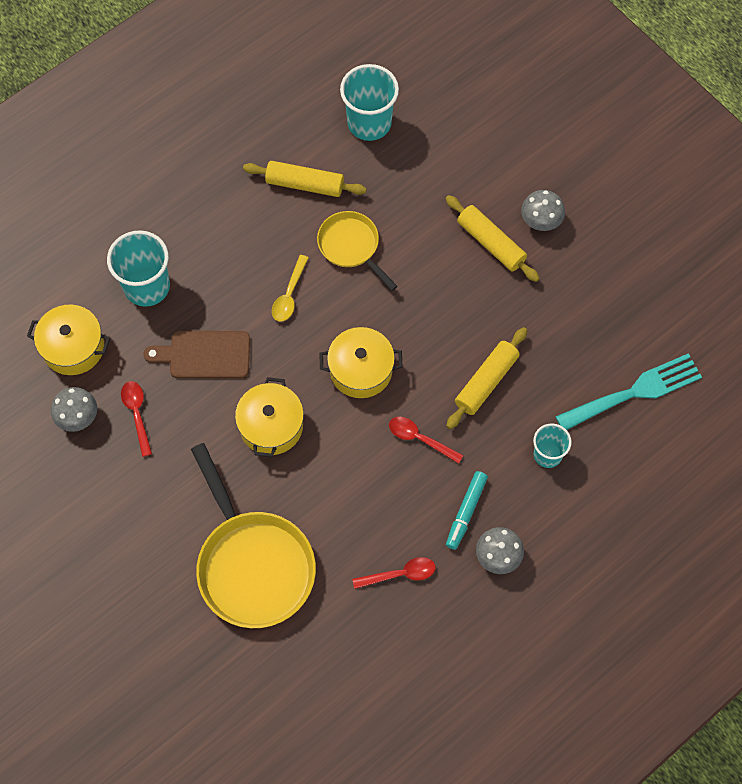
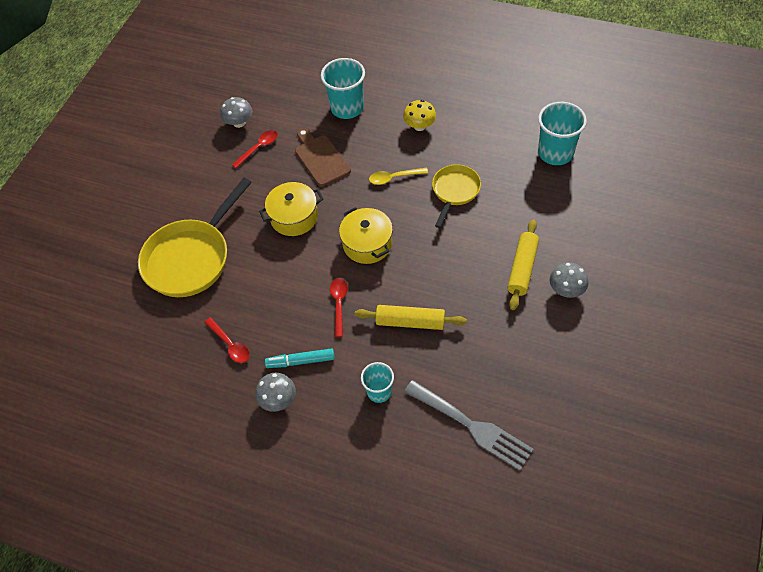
camera: 65 degrees right, 10 degrees down
(73, 347) = (283, 97): yellow pot -> none
(233, 227) = (419, 126): none -> yellow mushroom
(304, 184) = (480, 144): yellow rolling pin -> none
(635, 392) = (472, 426): turquoise fork -> grey fork

